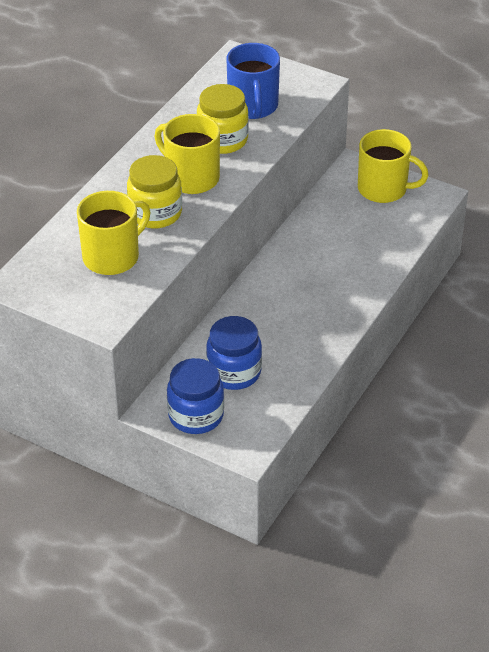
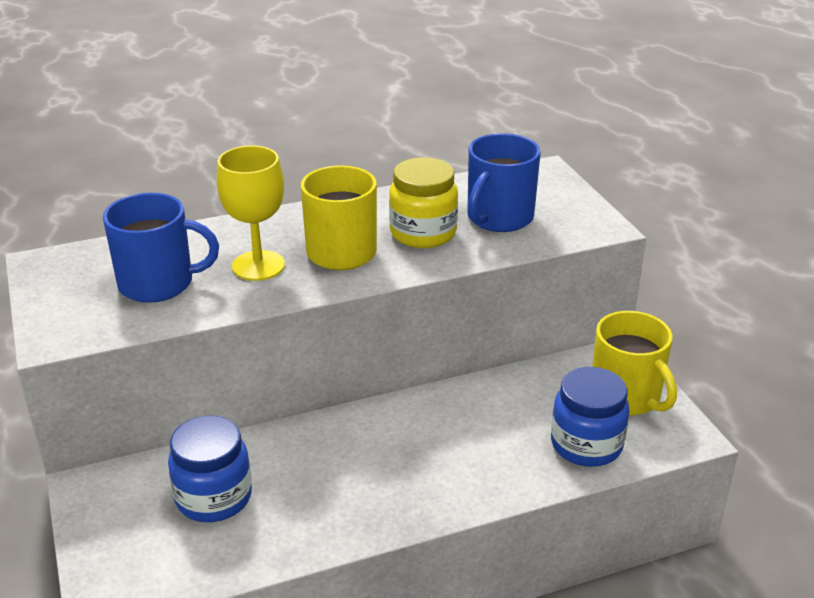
camera: 40 degrees right, 10 degrees down
(112, 257) = (158, 284): yellow mug -> blue mug
(155, 213) = (258, 266): yellow jar -> yellow goblet
(196, 416) = (115, 519): blue jar -> blue jar (586, 445)

